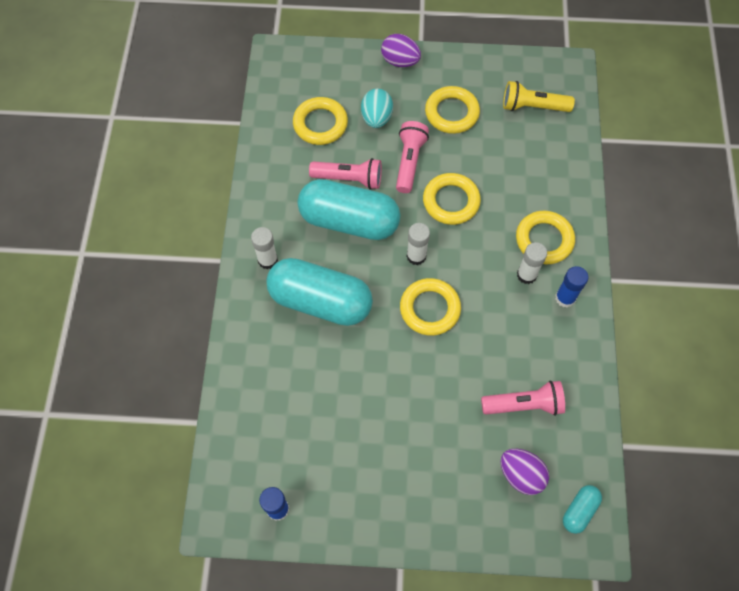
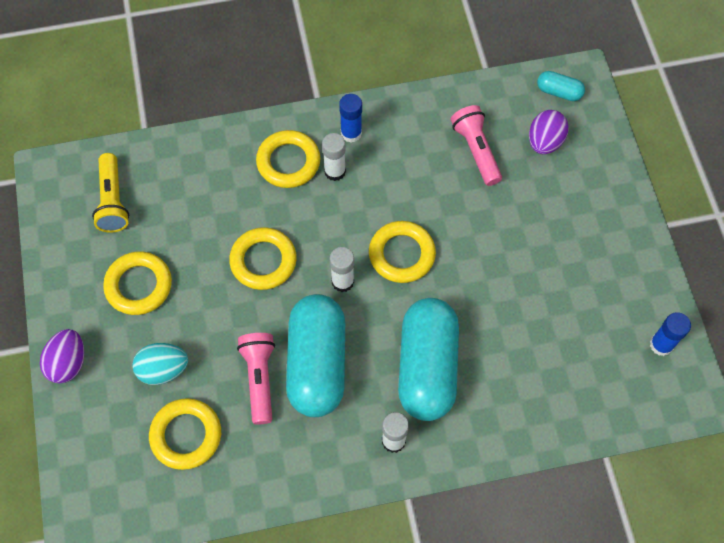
camera: 105 degrees left, 0 degrees up
(409, 162) = (219, 317): pink flashlight -> none

